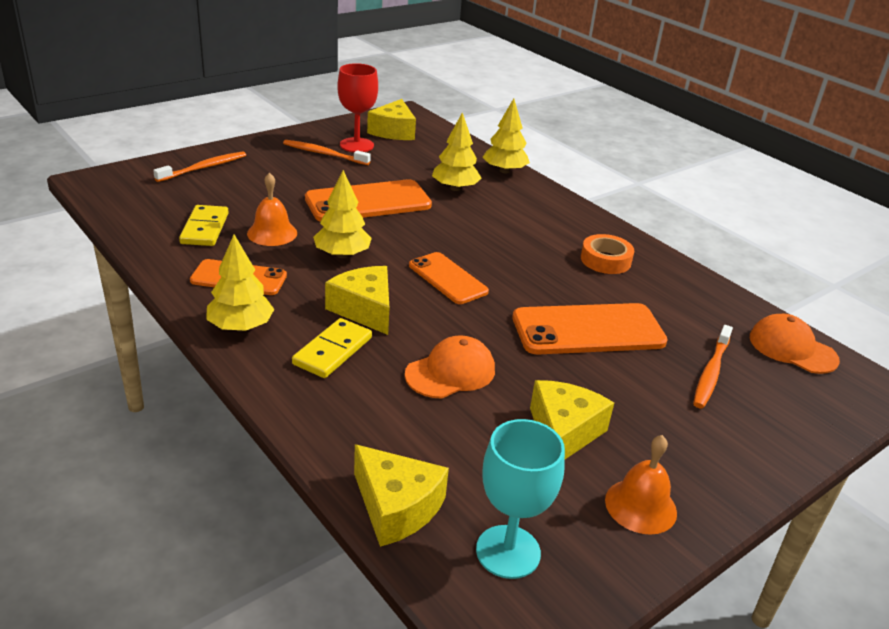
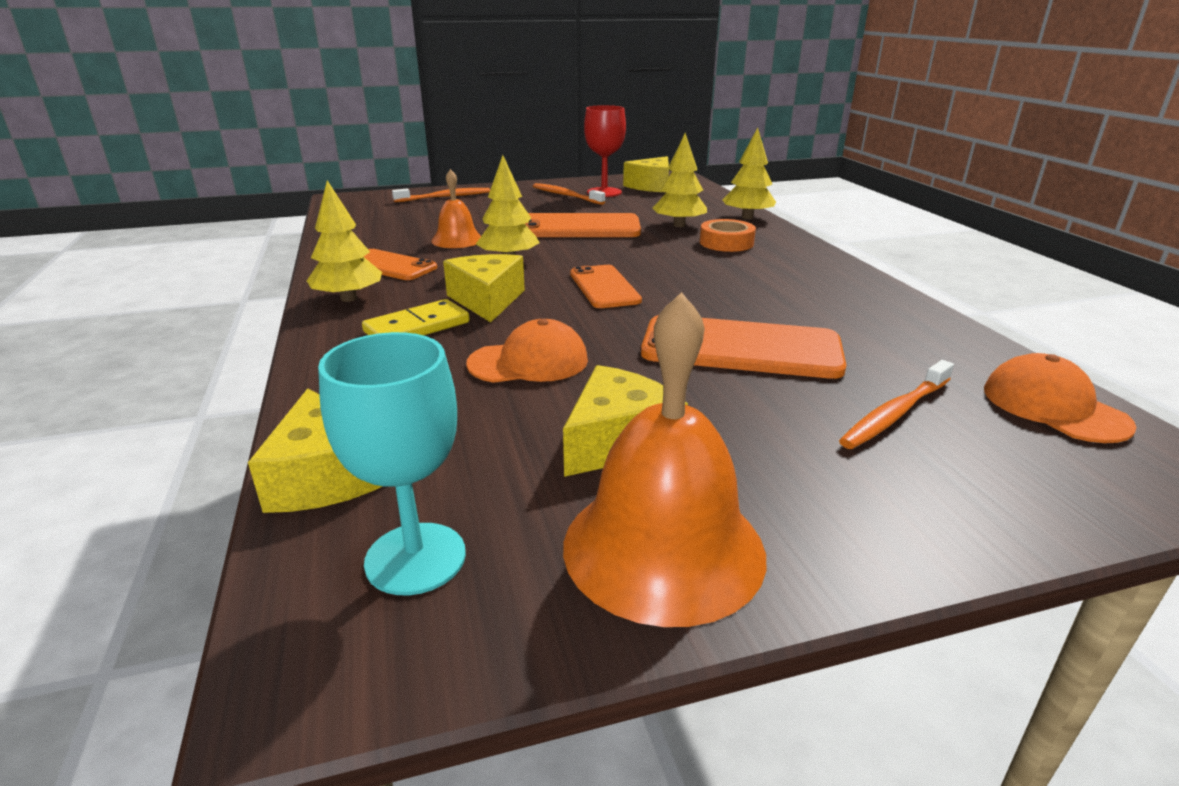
camera: 25 degrees right, 5 degrees down
(205, 228) = (399, 232): yellow domino -> none
(605, 260) = (816, 292): orange tape -> orange tape (726, 243)
(640, 506) = (663, 548): orange bell -> orange bell, size x1.75

